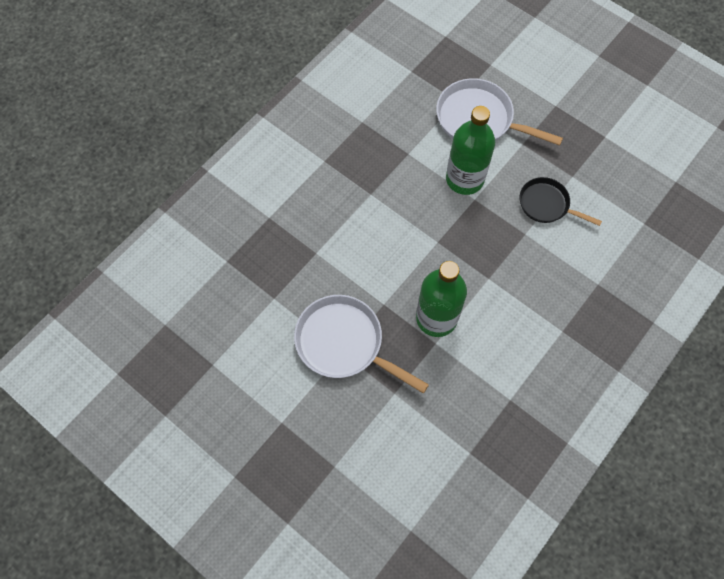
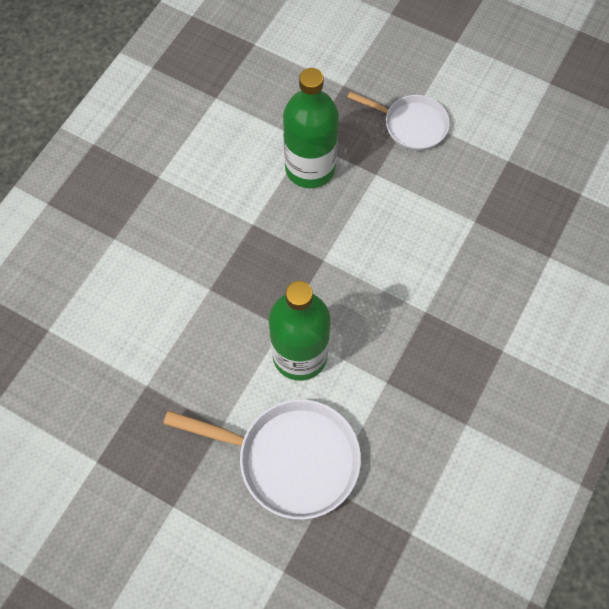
camera: 170 degrees right, 0 degrees up
(344, 343) = (411, 125): white pan -> white pan, size x0.63
(547, 205) = (182, 335): black pan -> none

